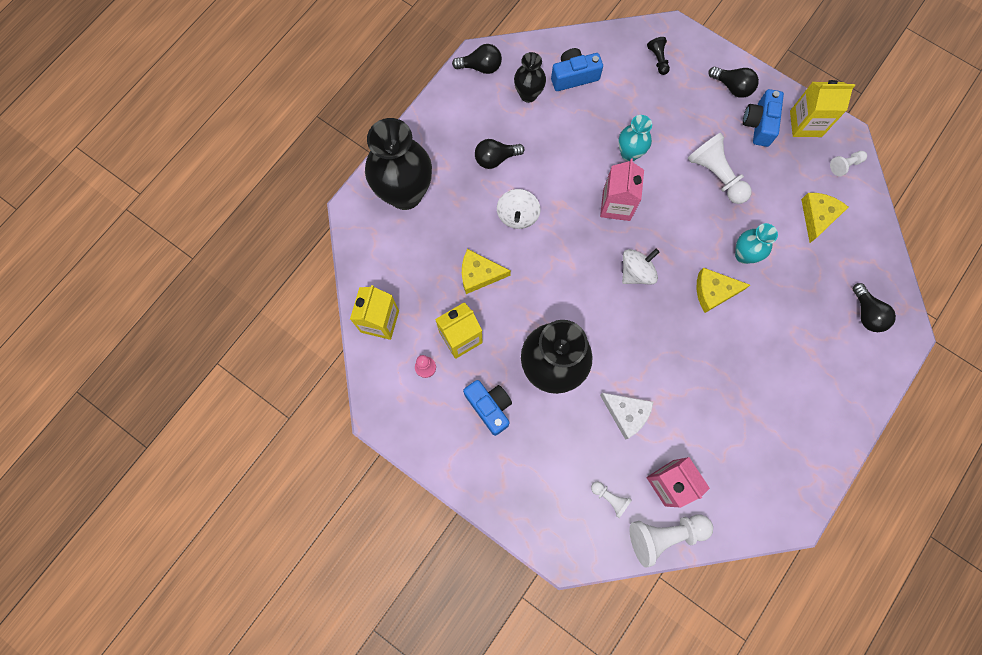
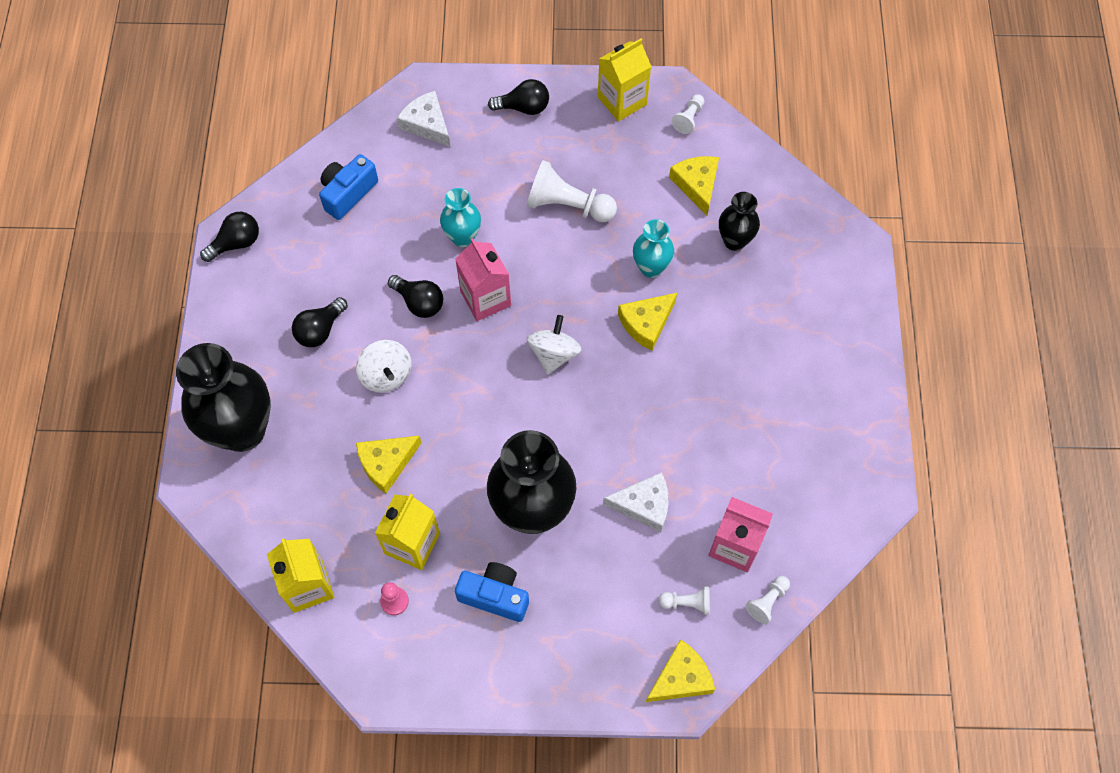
camera: 35 degrees left, 10 degrees down
(528, 95) = (310, 241): black vase -> black vase (734, 241)
(572, 544) = (681, 678): none -> yellow cheese
(658, 59) = (427, 124): black pawn -> white cheese
(664, 535) = (767, 601): white pawn -> white pawn, size x0.52
(759, 124) = (576, 128): blue camera -> none
(866, 313) = (808, 250): black light bulb -> black light bulb (419, 302)

